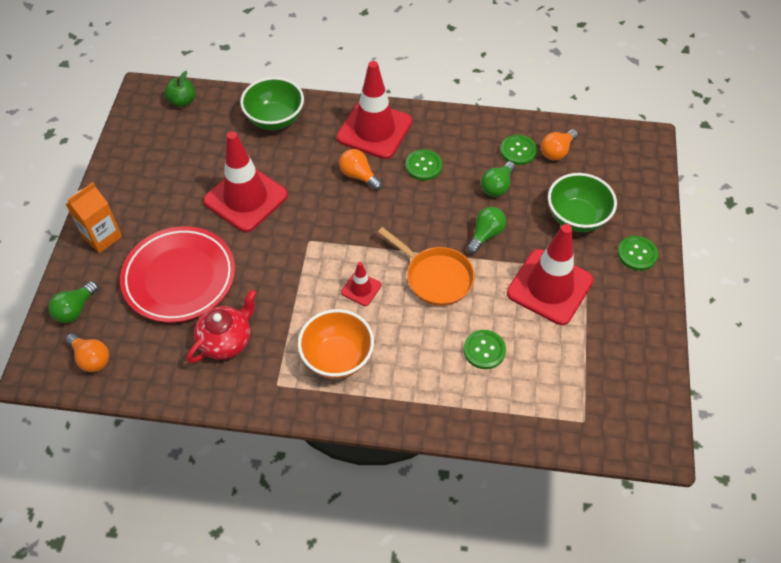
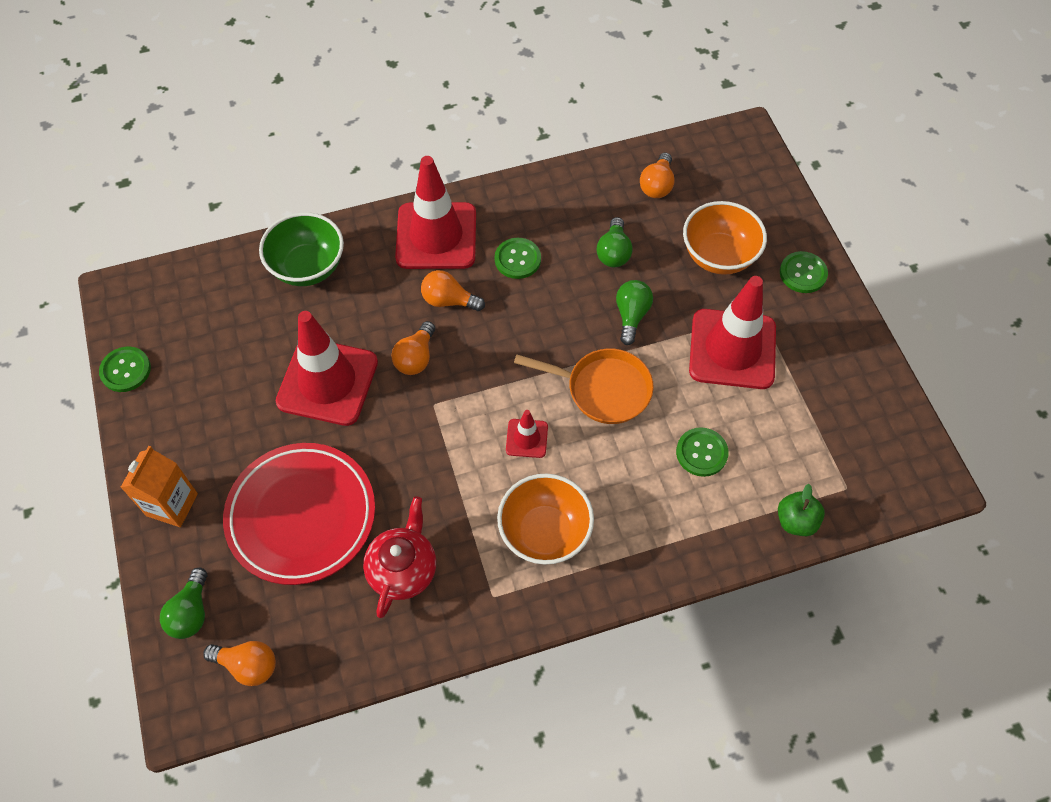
camera: 25 degrees left, 5 degrees up
(182, 101) = (176, 287): green apple -> green apple (796, 521)
(314, 205) = (416, 358): none -> orange light bulb
(518, 151) = (614, 200): green button -> green button (125, 370)
(576, 217) = (718, 256): green bowl -> orange bowl

